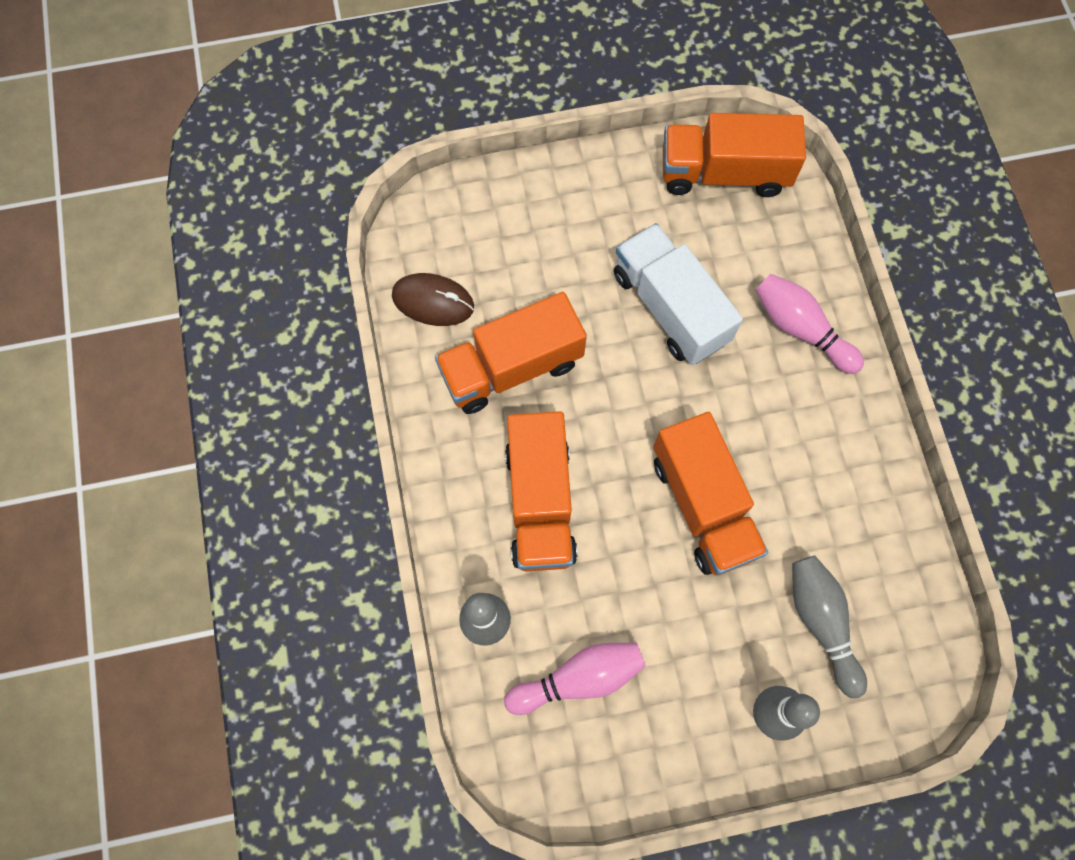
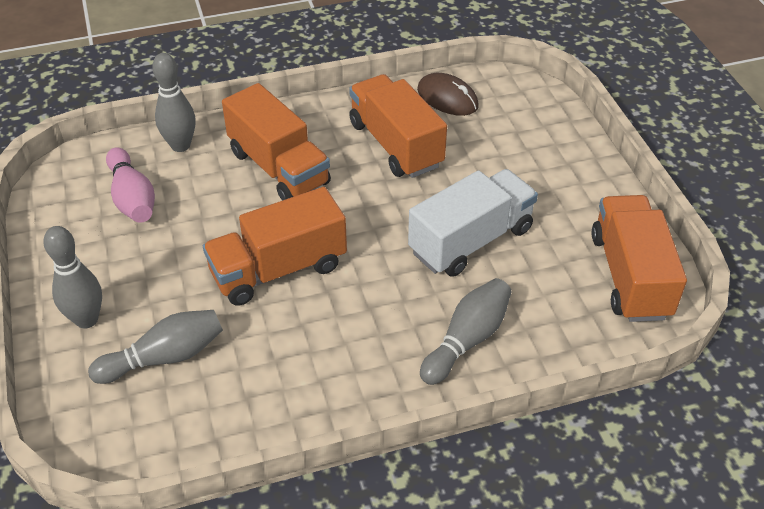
camera: 85 degrees right, 25 degrees down
(433, 301) = (447, 98): brown mouse -> brown mouse turned 60 degrees counterclockwise
(540, 502) = (278, 168): orange truck -> orange truck turned 120 degrees counterclockwise
(800, 329) = (467, 340): pink bowling pin -> grey bowling pin

